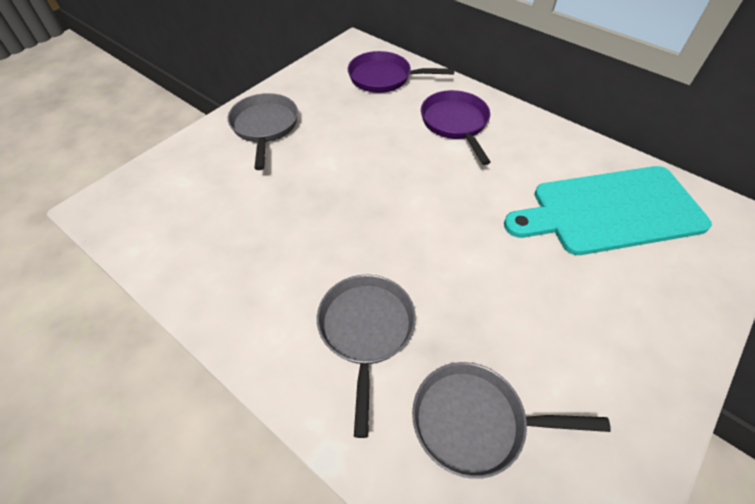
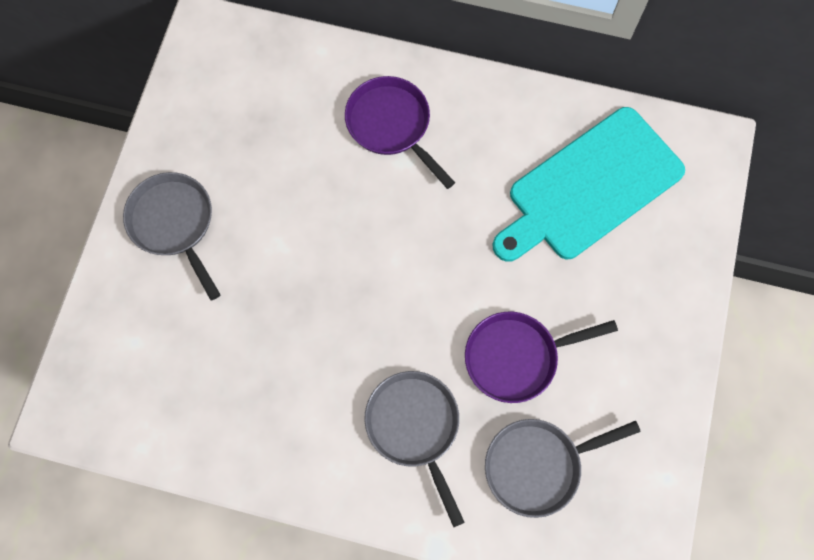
camera: 25 degrees left, 20 degrees up
(384, 78) = (274, 79): purple pan -> purple pan (516, 357)

